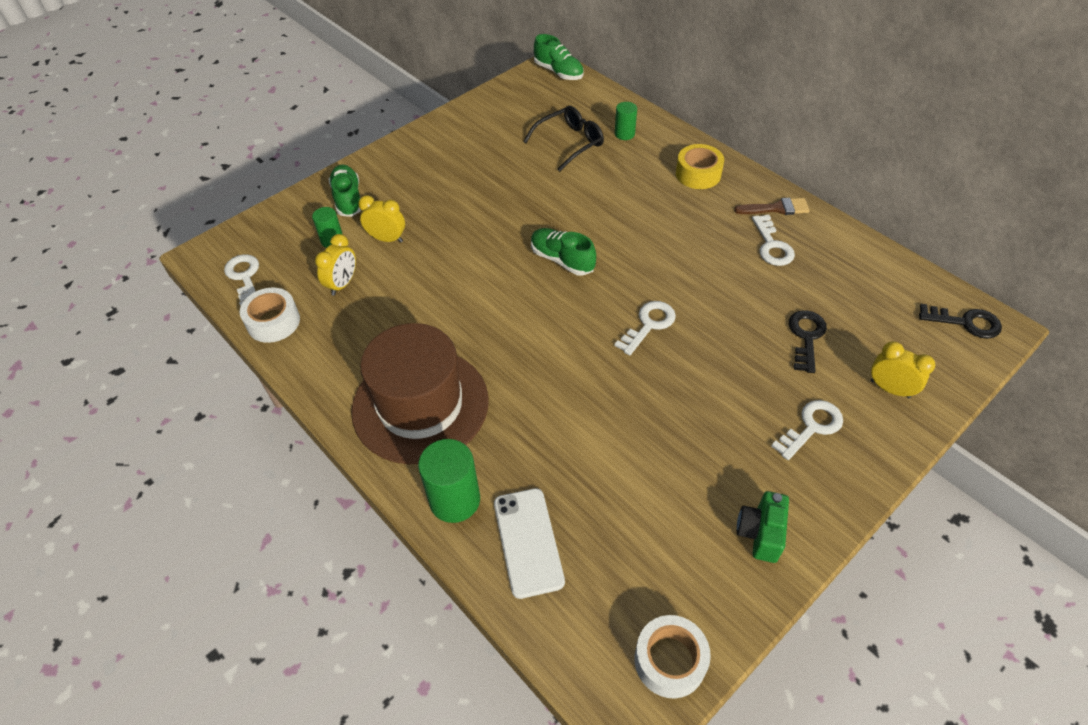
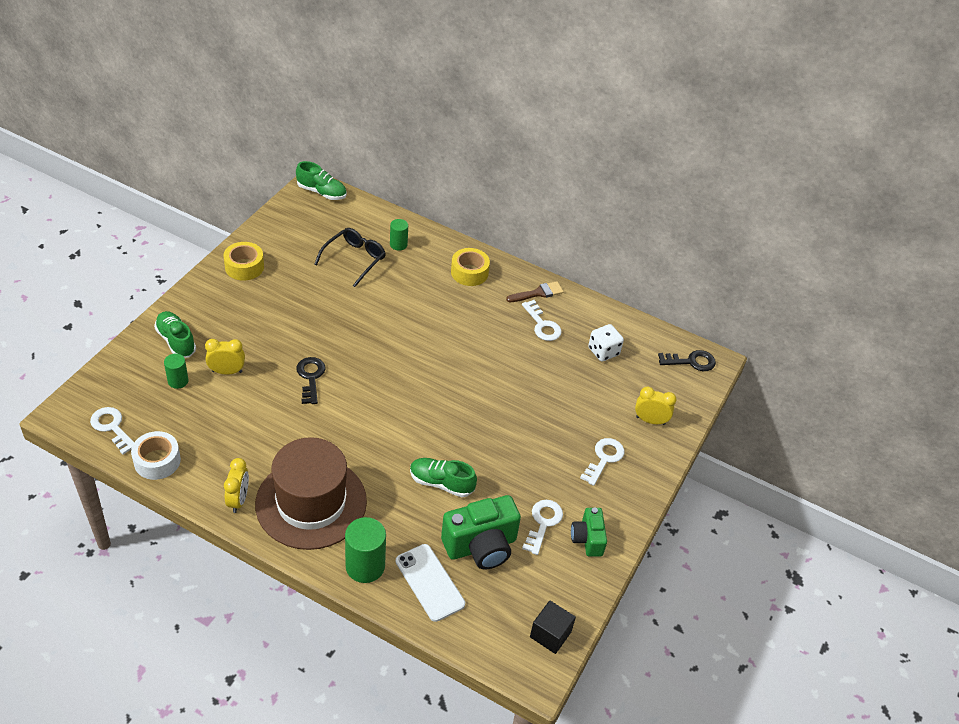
camera: 25 degrees left, 5 degrees down
(342, 284) = (204, 417): yellow clock -> yellow clock (238, 500)
(449, 135) = (244, 267): none -> yellow tape
(562, 260) = (383, 364): green shoe -> green shoe (441, 483)
(611, 509) = (481, 546): none -> green camera
(649, 324) = (467, 405): white key -> white key (543, 523)
(669, 660) = (550, 634): white tape -> black cube
(806, 337) = (584, 393): black key -> black key (310, 377)
(844, 290) = (603, 351): none -> white dice

